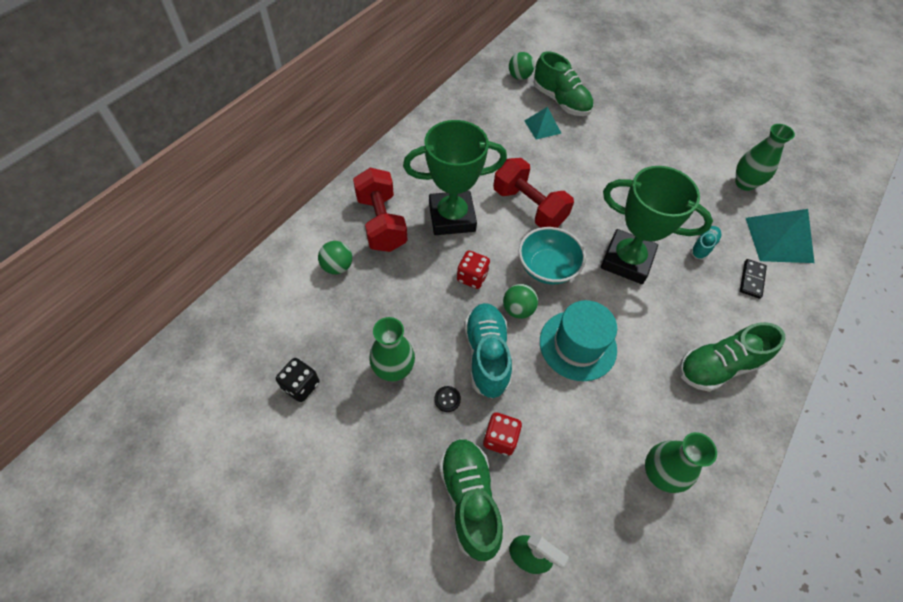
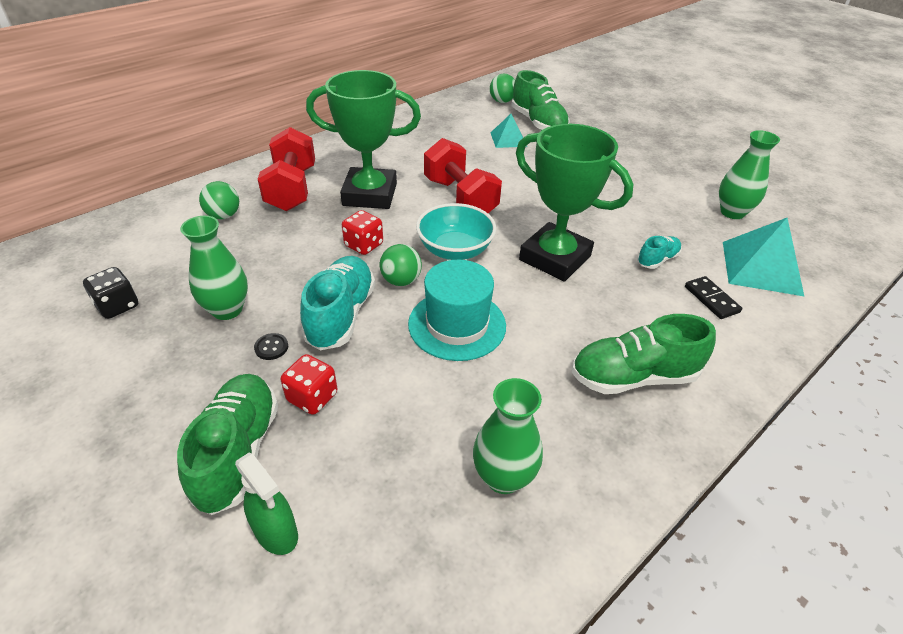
camera: 15 degrees right, 15 degrees down
(752, 280) = (711, 299): black domino -> black domino turned 60 degrees counterclockwise

